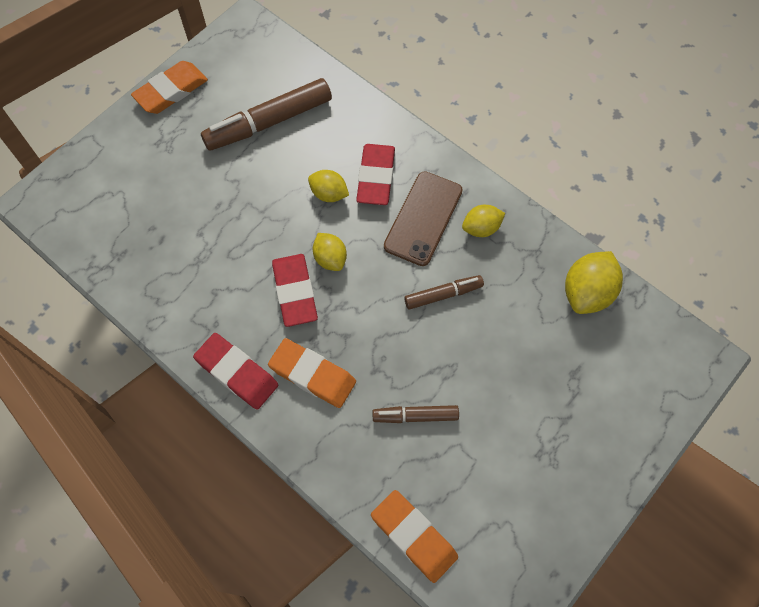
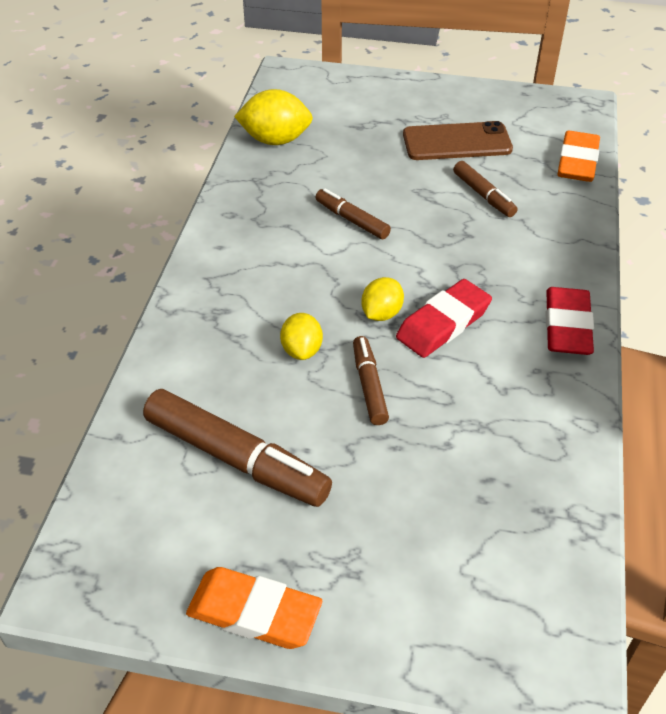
camera: 120 degrees left, 20 degrees down
(273, 216) = (369, 386): none -> brown marker
(312, 375) = (514, 272): orange eraser -> none
(376, 177) = (250, 320): red eraser -> none
(423, 218) = (276, 264): brown phone -> brown phone (457, 142)
(481, 228) = (256, 221): yellow lemon -> none

